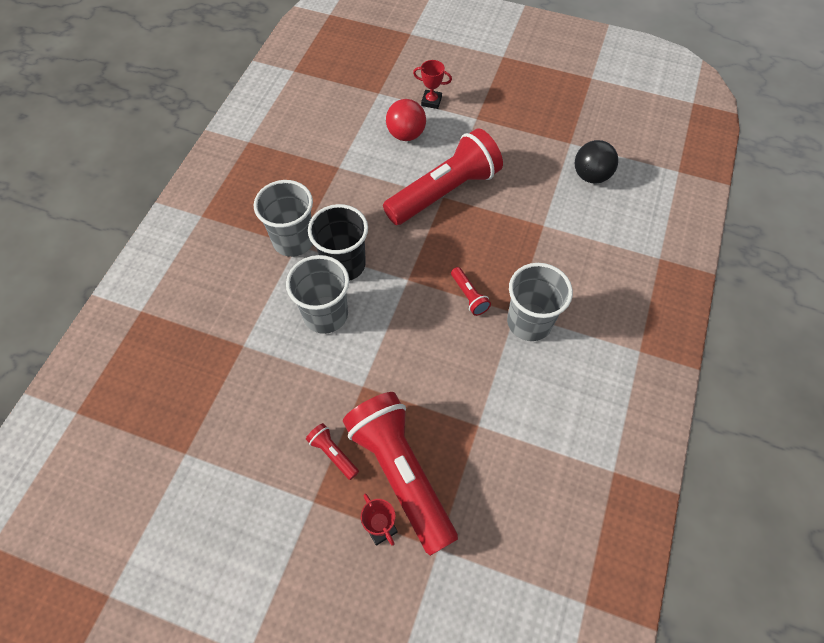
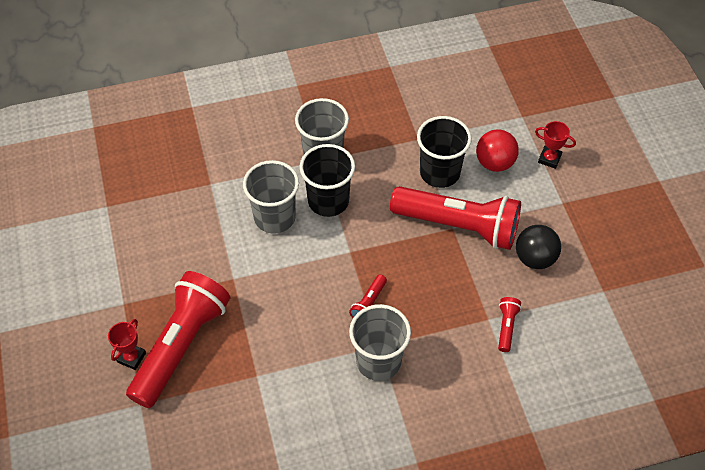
camera: 55 degrees right, 5 degrees down
(333, 453) = (167, 293): red flashlight -> red flashlight (506, 327)
(384, 173) = (439, 173): none -> black cup
(431, 101) = (549, 159): red trophy -> red trophy turned 45 degrees counterclockwise
(591, 176) = (578, 328): black ball -> black ball (535, 258)

